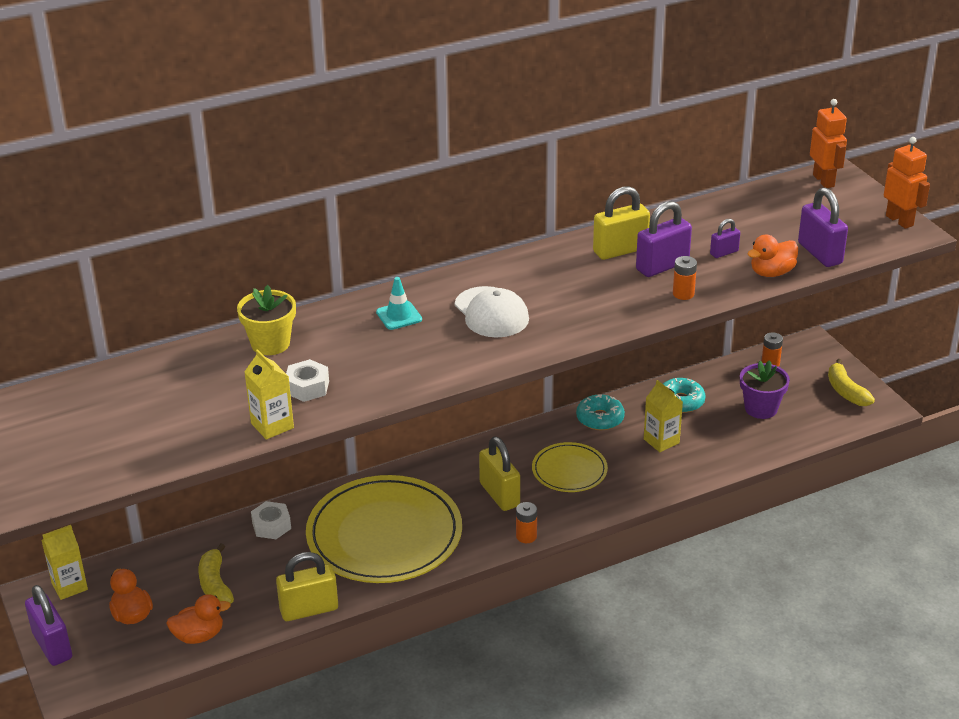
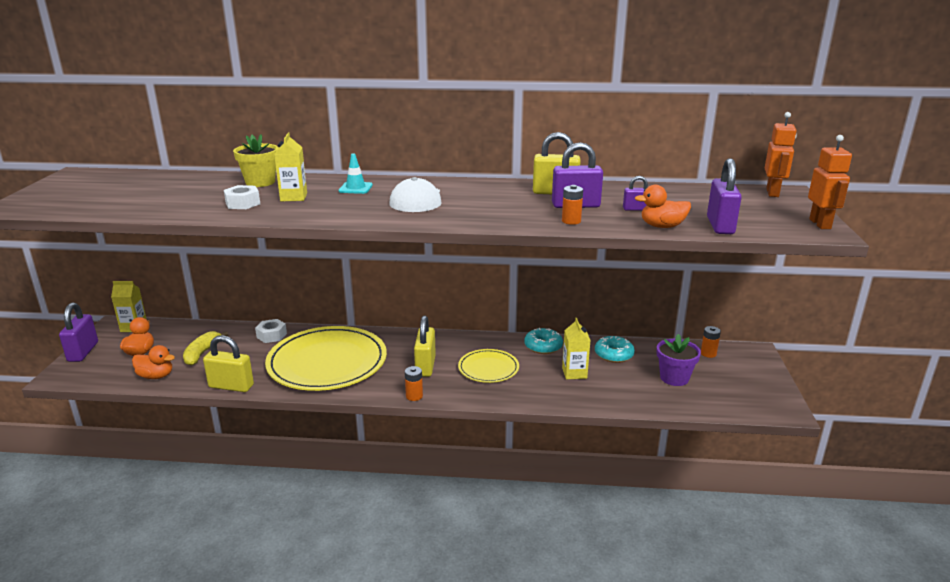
camera: 30 degrees right, 10 degrees down
(272, 425) = (189, 213): yellow carton -> yellow carton (293, 197)
(846, 391) = (759, 389): yellow banana -> none

